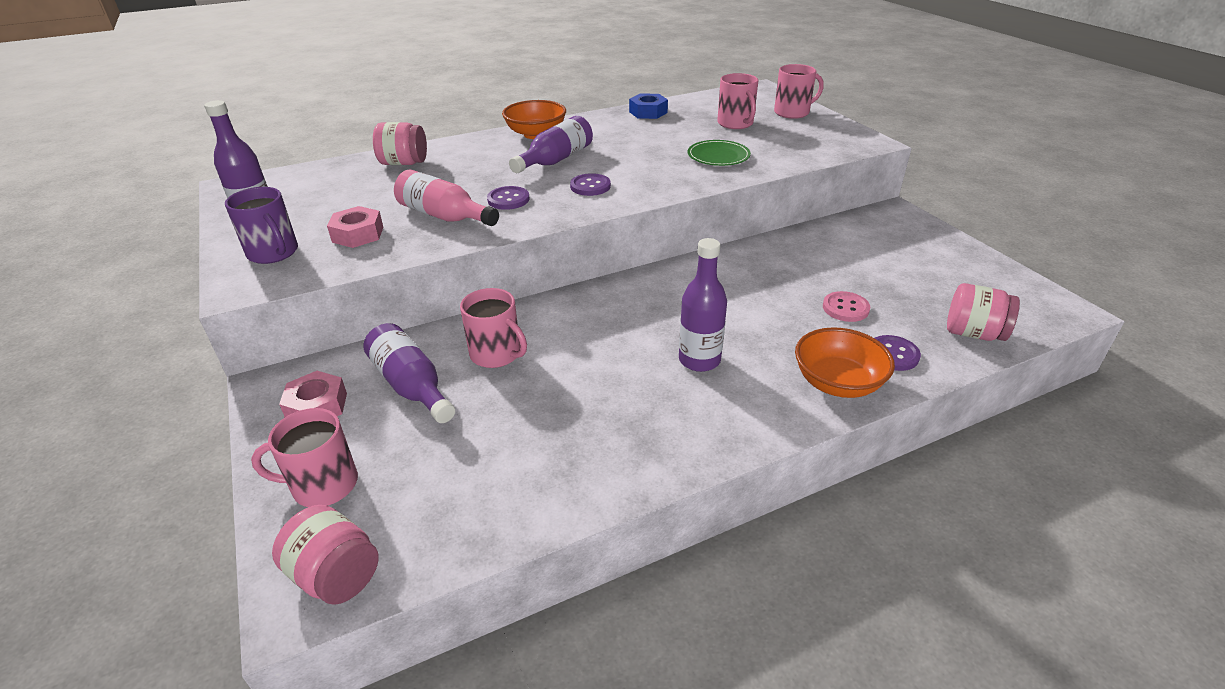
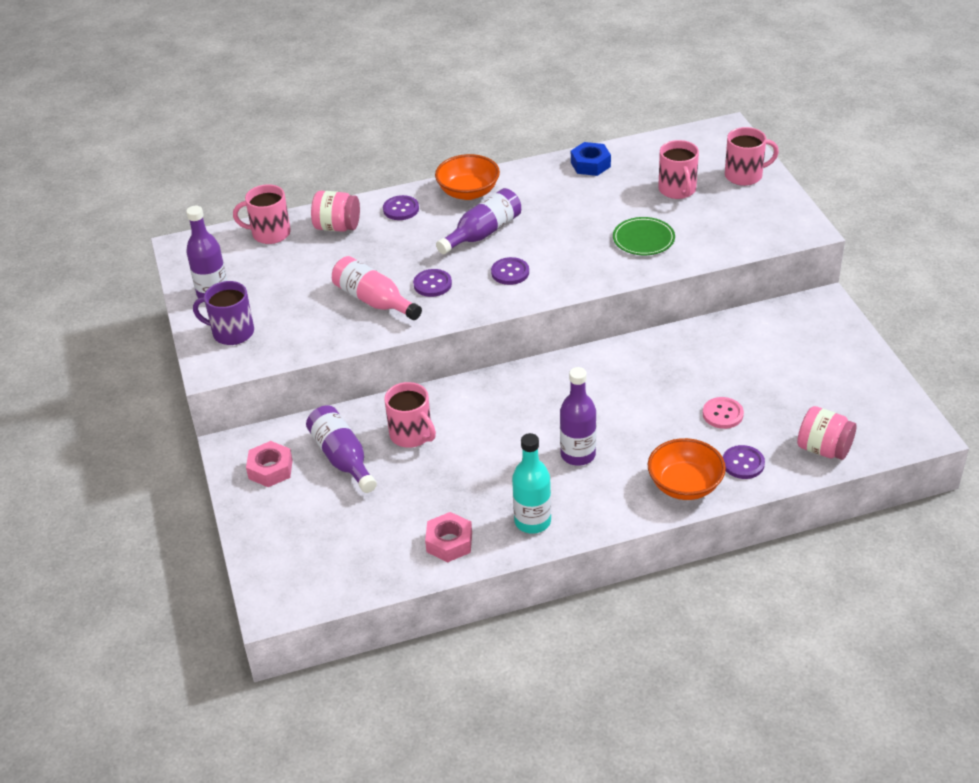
camera: 10 degrees right, 5 degrees up
(273, 253) = (232, 332): purple mug -> purple mug turned 135 degrees clockwise
(323, 485) = (281, 531): pink mug -> pink mug (270, 233)
(336, 575) = (295, 592): pink jar -> none
(358, 234) = (300, 317): pink nut -> pink nut (449, 542)
(470, 148) = (401, 209): none -> purple button
(665, 441) = (532, 521): none -> turquoise bottle

